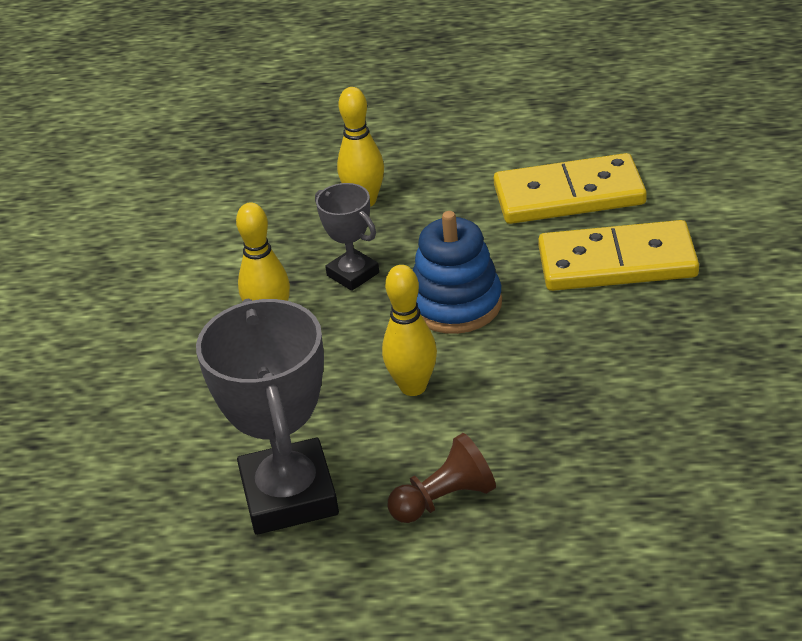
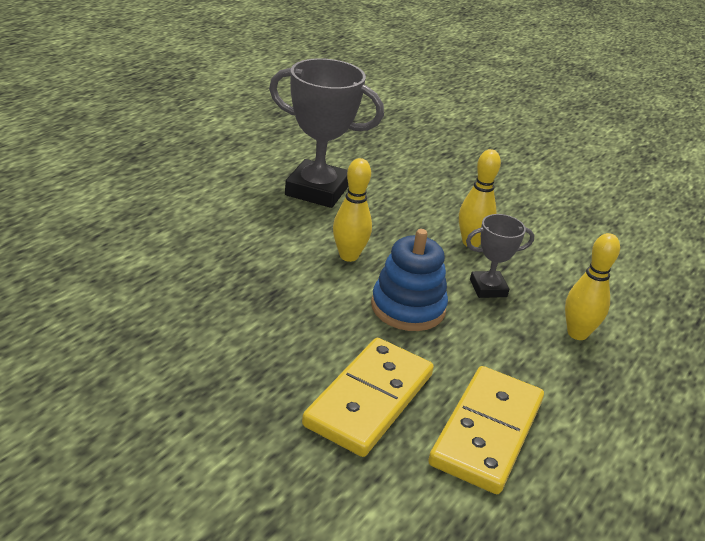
camera: 115 degrees right, 5 degrees down
(445, 499) = (250, 223): brown pawn -> none

